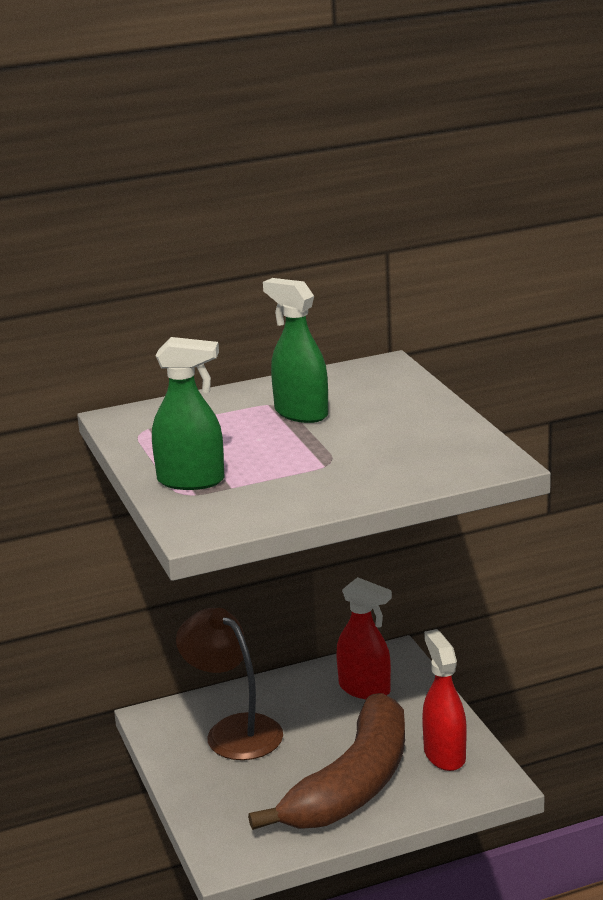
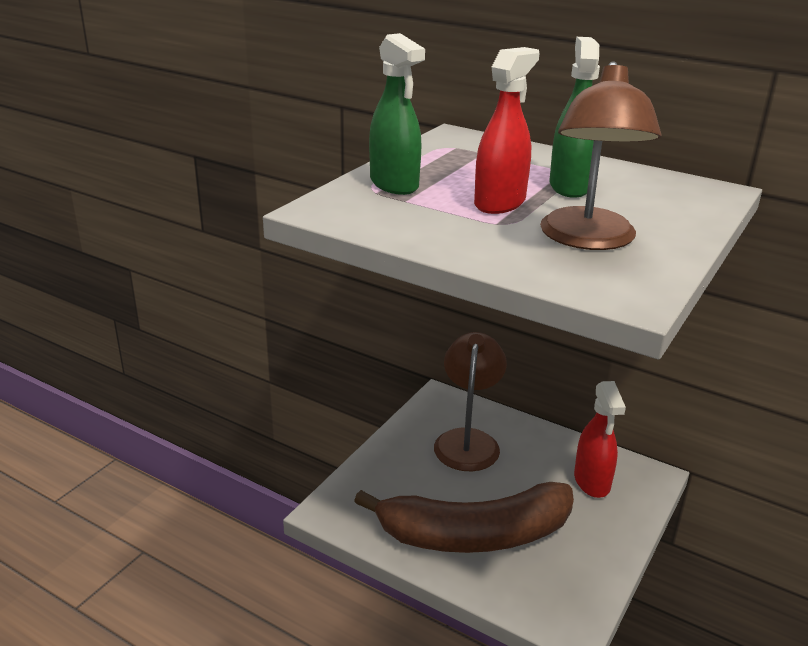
camera: 50 degrees right, 5 degrees up
(399, 443) = (588, 240): none -> brown lamp
(444, 755) = (568, 571): red spray bottle -> red spray bottle (500, 203)

